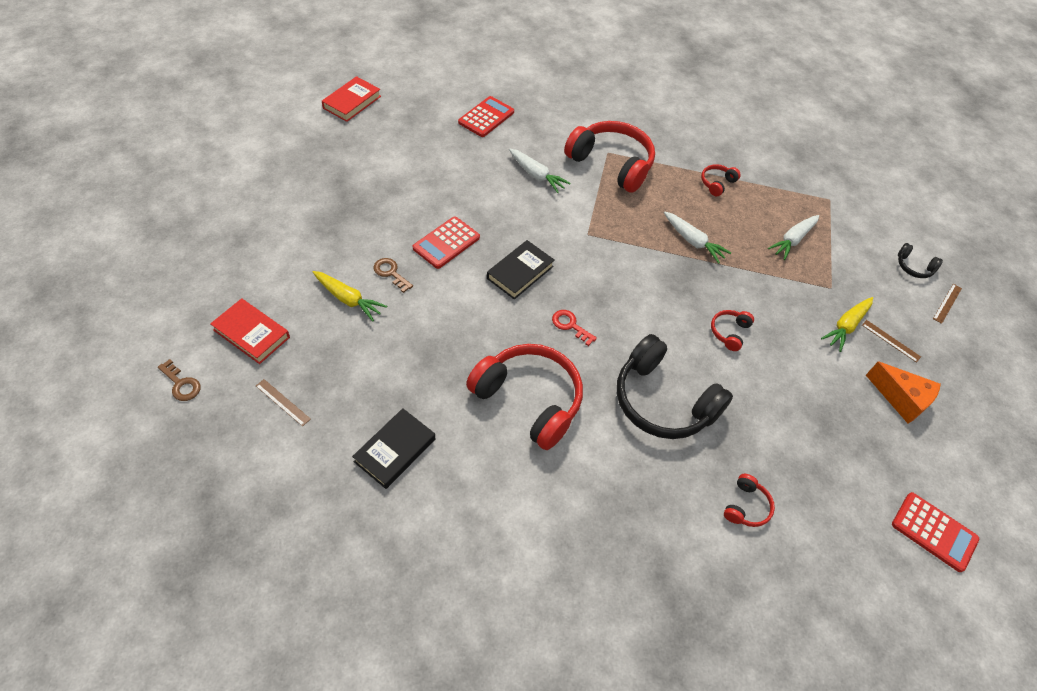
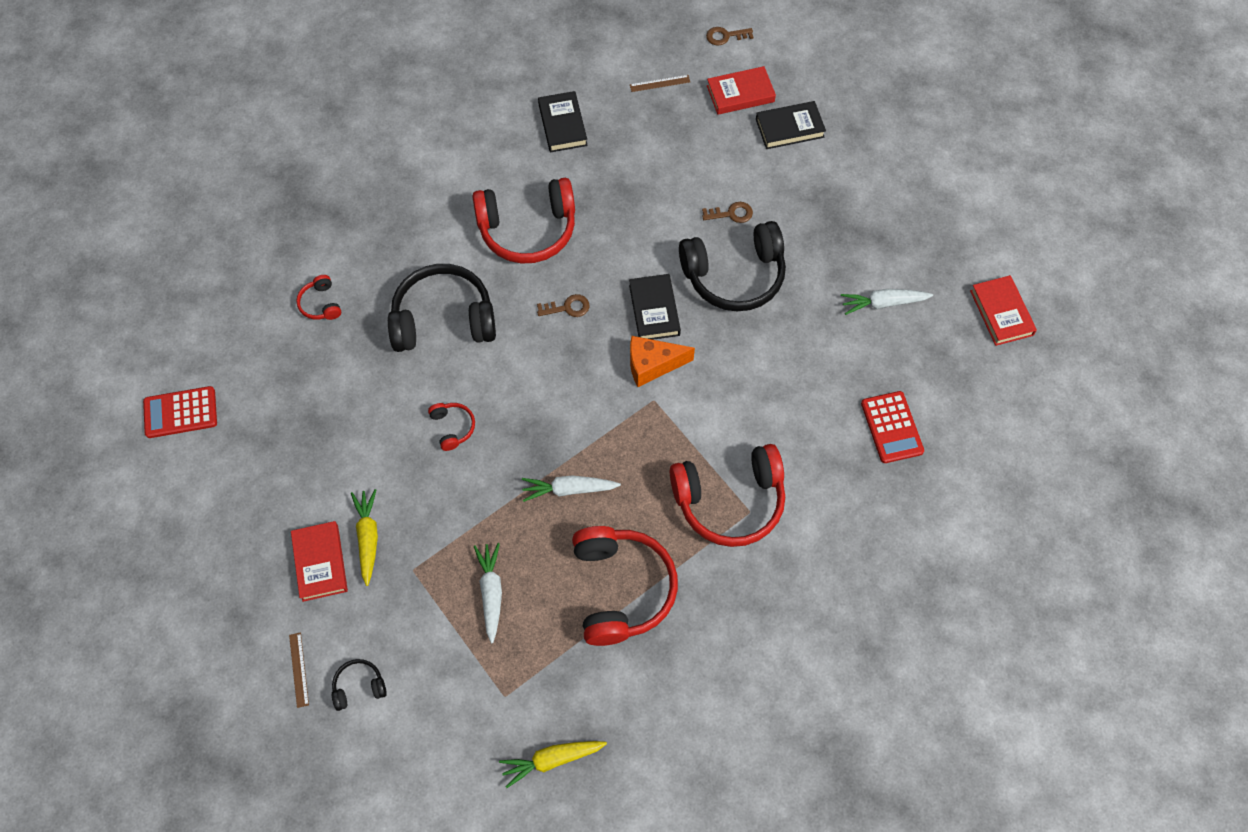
camera: 135 degrees right, 10 degrees up
(268, 280) = (789, 128): none -> black book
(348, 299) = (726, 169): yellow carrot -> yellow carrot (552, 759)
(446, 243) = (734, 275): red calculator -> black headphones
(536, 175) = (766, 413): white carrot -> white carrot (883, 303)
(570, 325) = (567, 307): red key -> brown key
(717, 183) = (620, 589): red headphones -> red headphones, size x2.27
(890, 341) = (320, 563): brown ruler -> red book
(901, 399) = (273, 507): orange cheese -> orange cheese (652, 365)

